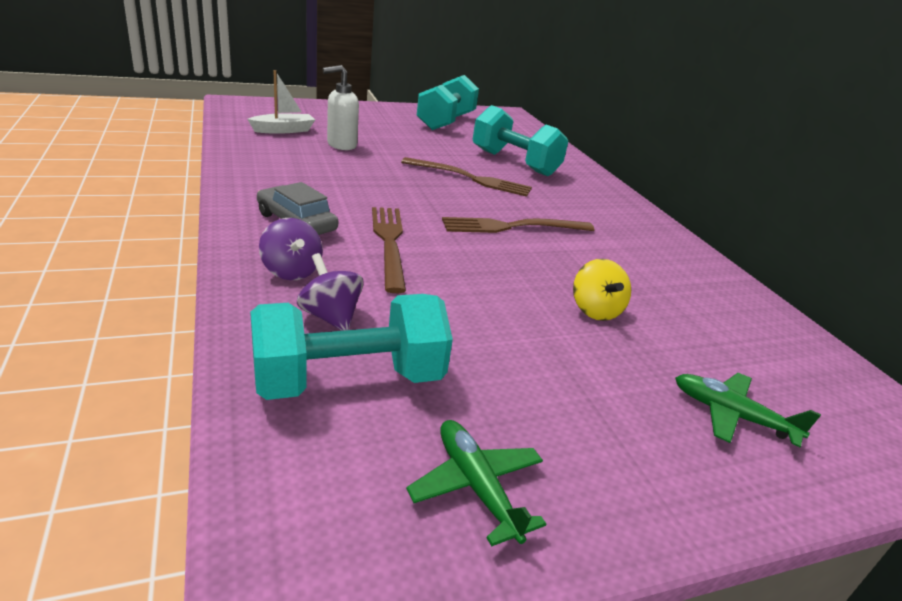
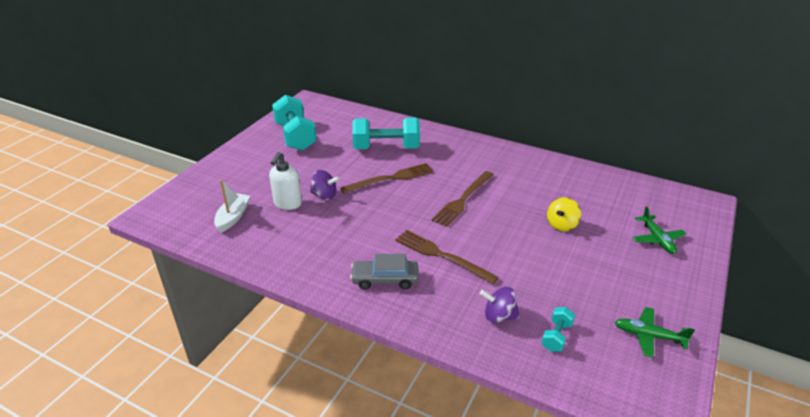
camera: 40 degrees left, 5 degrees up
(291, 271) = (441, 309): purple spinning top -> purple spinning top (324, 195)
(349, 380) = (556, 336): turquoise dumbbell -> turquoise dumbbell, size x0.47
(595, 310) = (561, 225): yellow spinning top -> yellow spinning top turned 90 degrees clockwise
(731, 415) = (657, 239): green plane -> green plane turned 90 degrees counterclockwise

